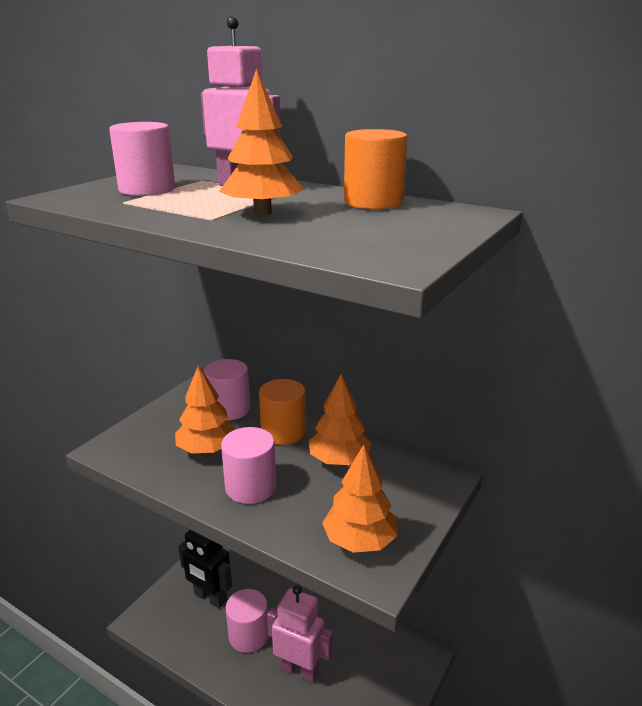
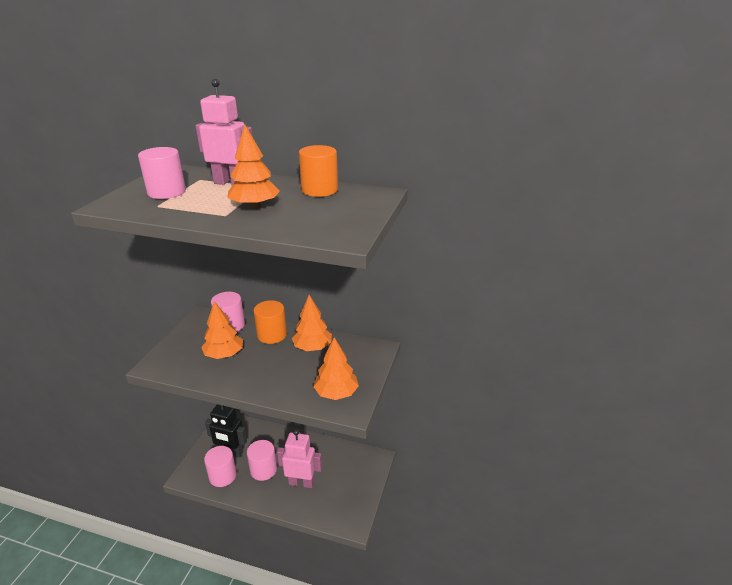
camera: 15 degrees left, 5 degrees up
(250, 487) = (261, 373): pink cylinder -> pink cylinder (223, 476)

